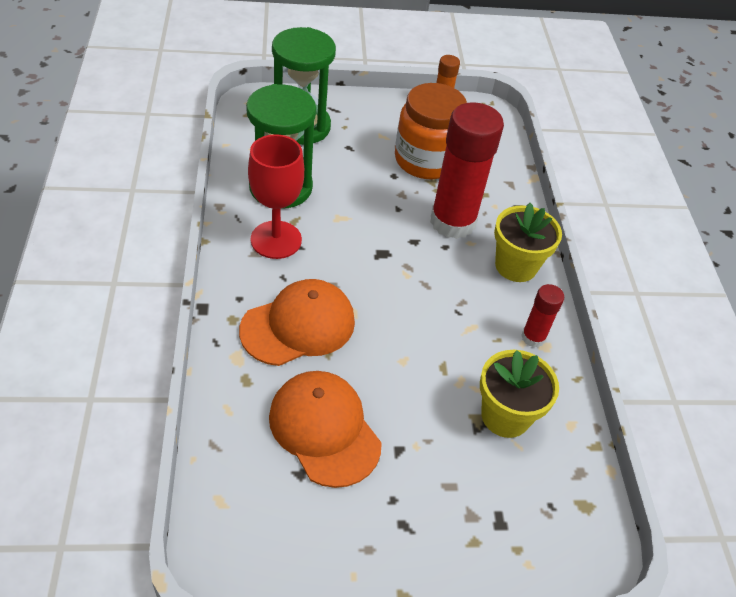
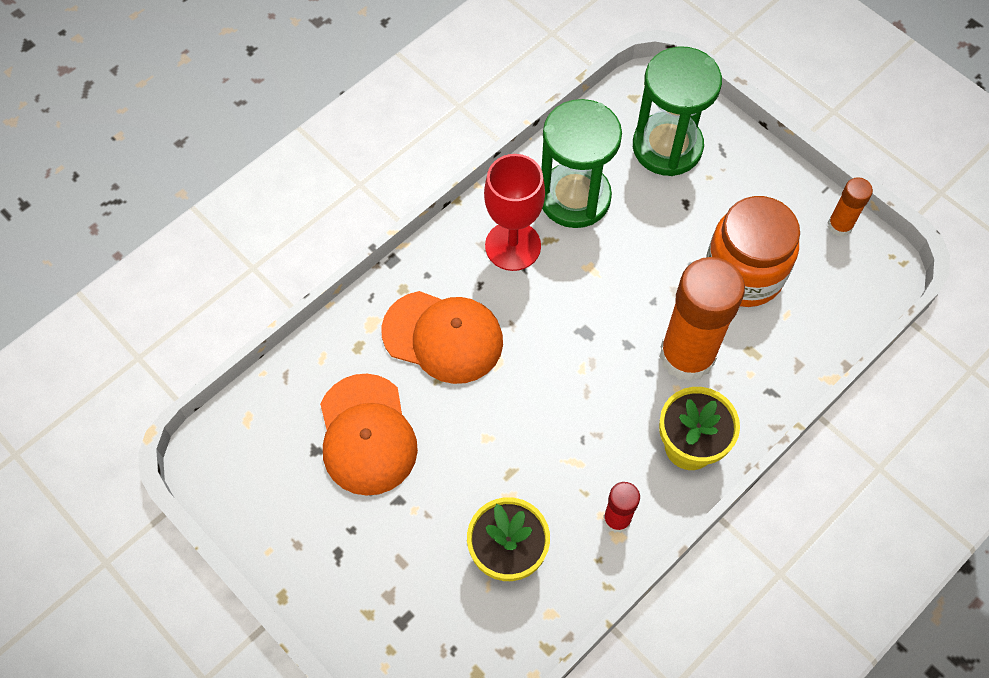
camera: 55 degrees right, 15 degrees up
(324, 429) = (367, 435): orange cap -> orange cap turned 150 degrees clockwise
(452, 222) = (687, 356): red glue stick -> orange glue stick

